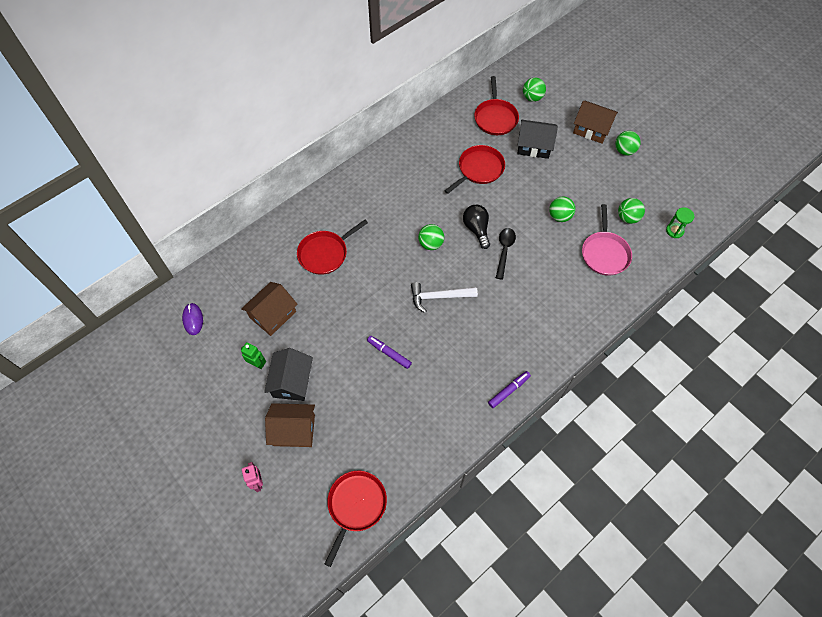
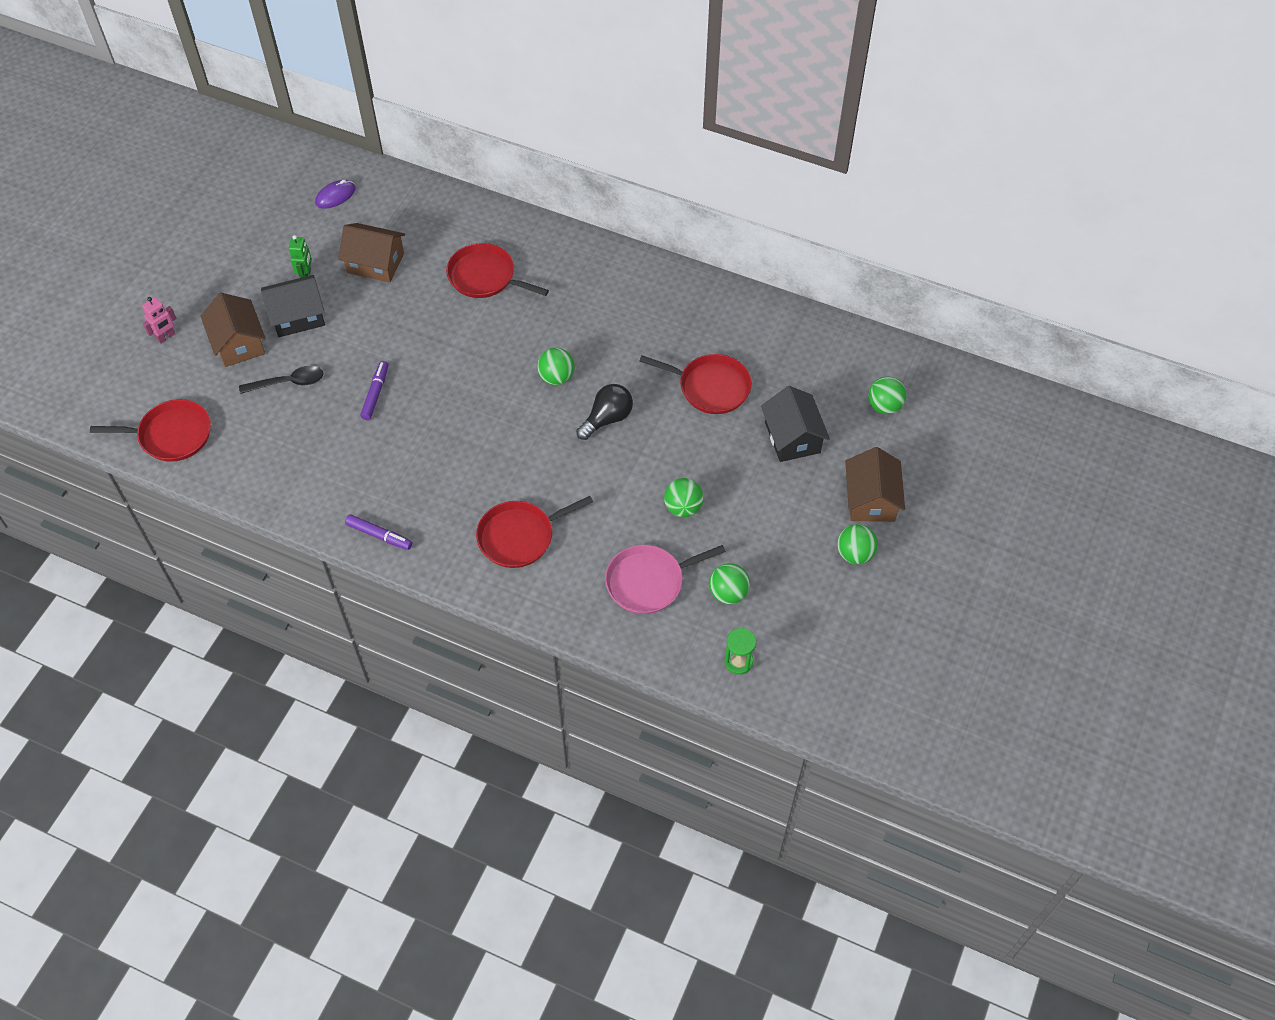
camera: 65 degrees right, 5 degrees down
(439, 297) = (480, 415): white hammer -> none
(495, 118) = (816, 374): red pan -> red pan (520, 536)
(504, 251) = (589, 461): black spoon -> black spoon (288, 382)

